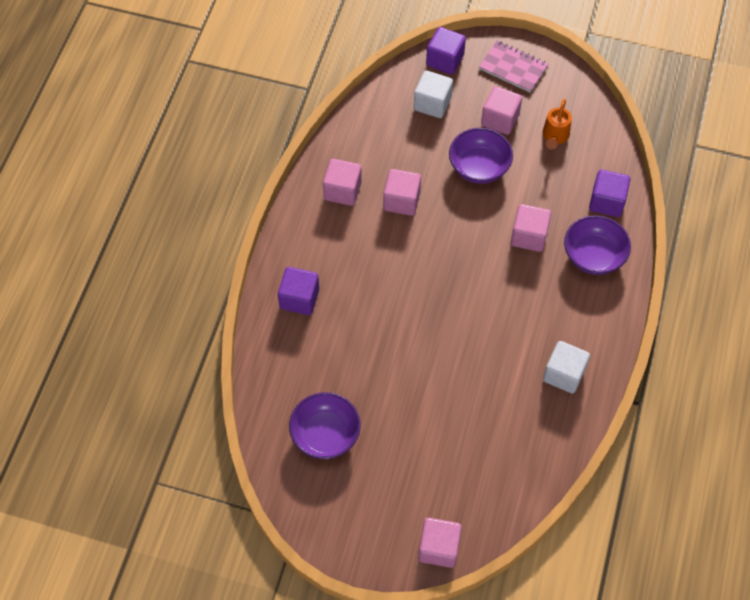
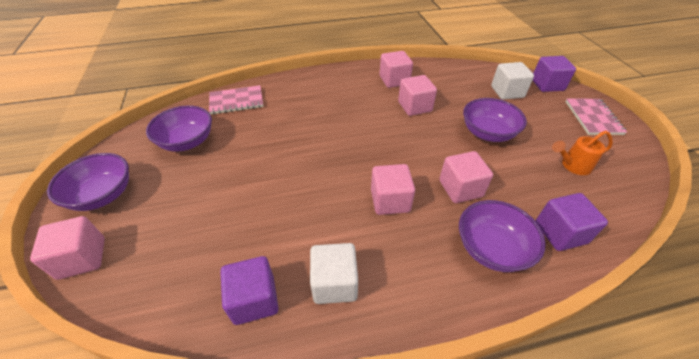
camera: 60 degrees right, 15 degrees down
(278, 365) = (236, 101): none -> pink notebook
(299, 298) = (296, 92): purple cube -> purple cube (254, 300)
(365, 525) = (103, 195): none -> purple bowl
(500, 119) = (541, 128): pink cube -> pink cube (390, 201)

